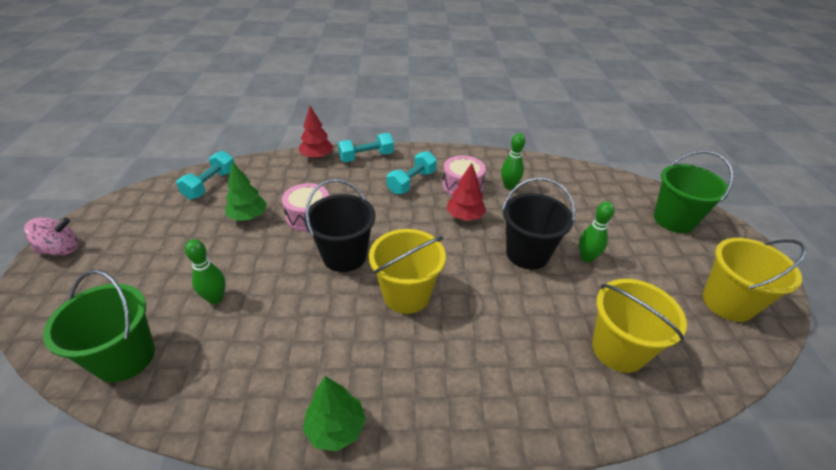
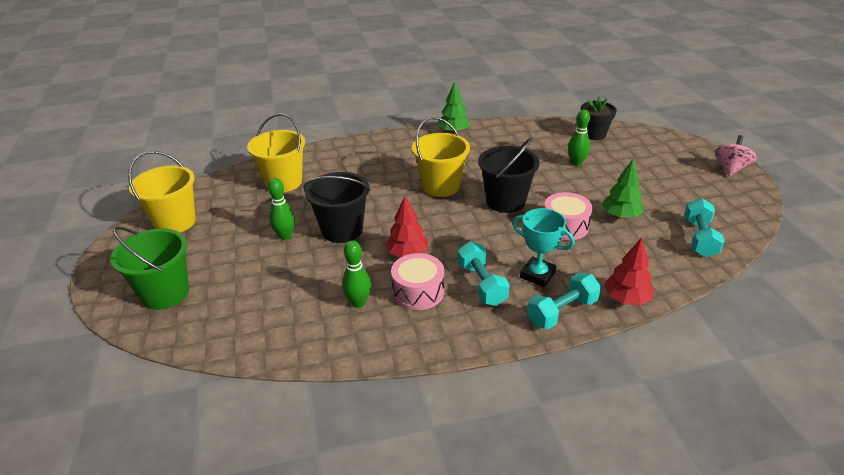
camera: 170 degrees right, 5 degrees down
(60, 250) = (730, 169): pink spinning top -> pink spinning top turned 150 degrees clockwise
(125, 357) = (594, 134): green bucket -> black flower pot
(365, 181) = (537, 275): none -> turquoise trophy
(412, 182) = (482, 284): turquoise dumbbell -> turquoise dumbbell turned 45 degrees counterclockwise

